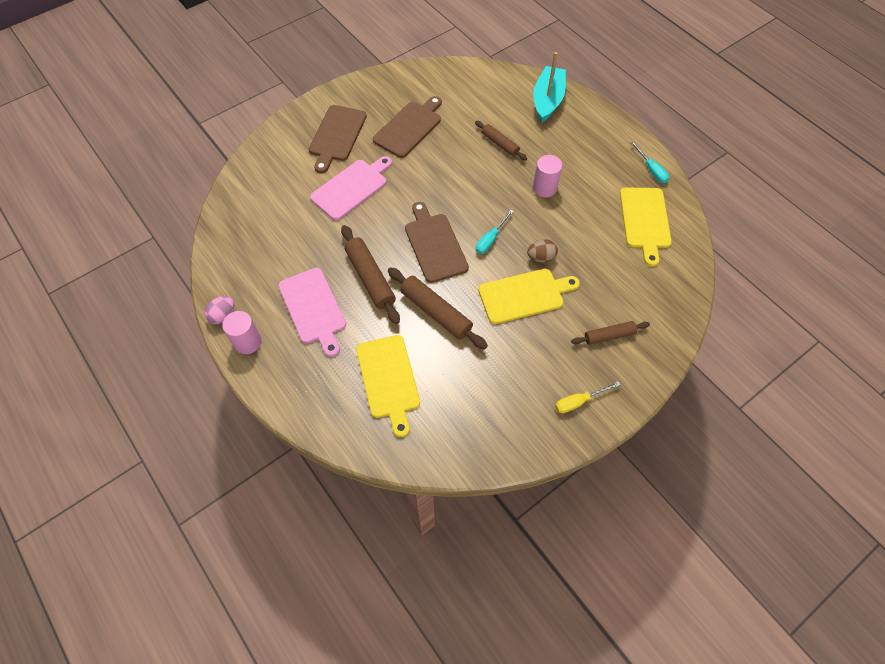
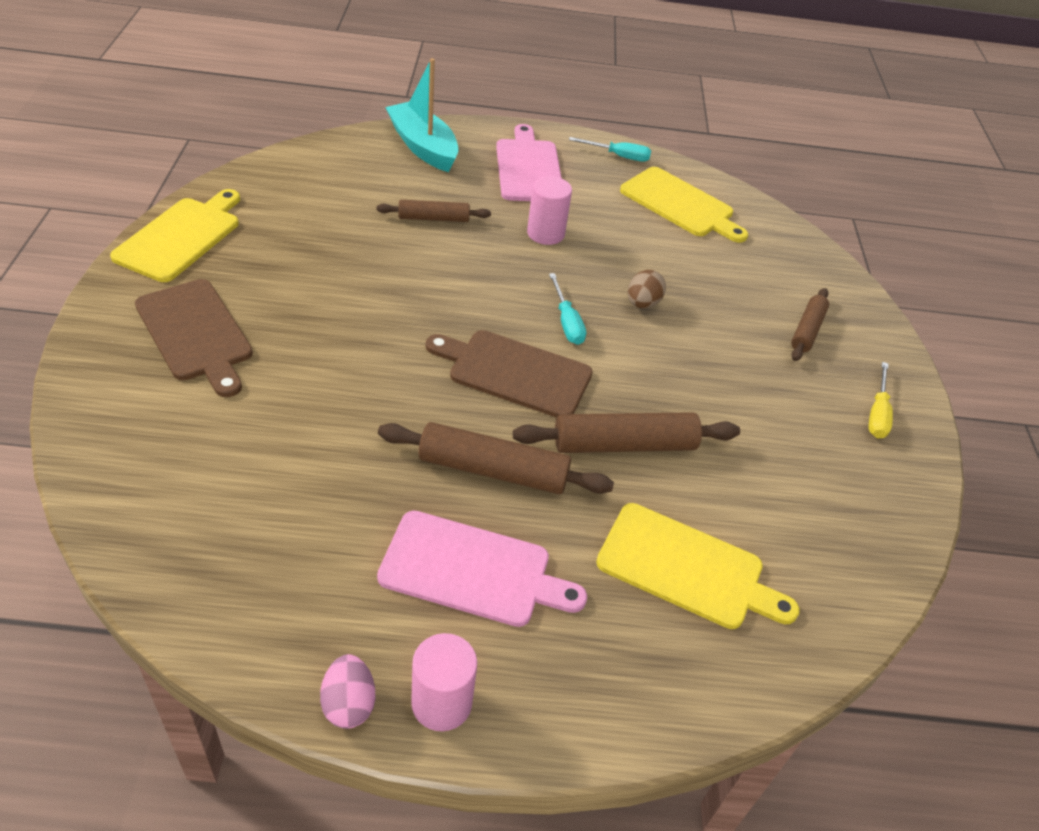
camera: 55 degrees left, 15 degrees down
(351, 188) = (310, 382): pink cutting board -> pink cutting board (528, 168)
(409, 127) = (292, 264): brown cutting board -> none
(524, 295) = (682, 353): yellow cutting board -> yellow cutting board (181, 237)

